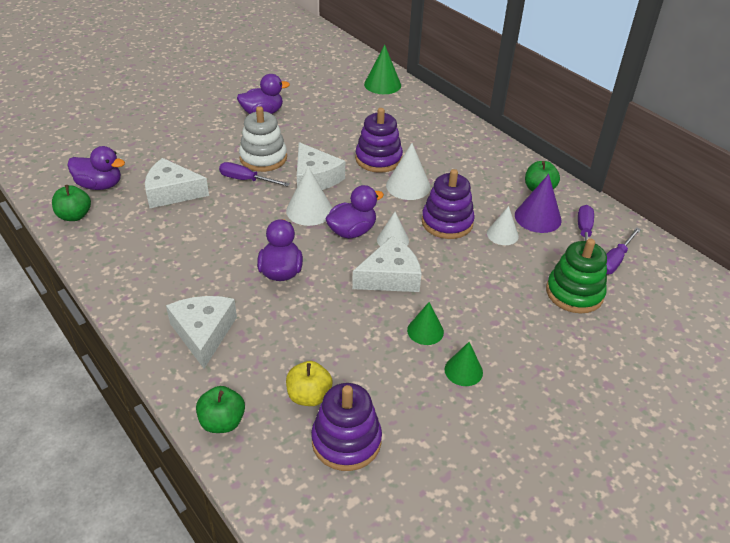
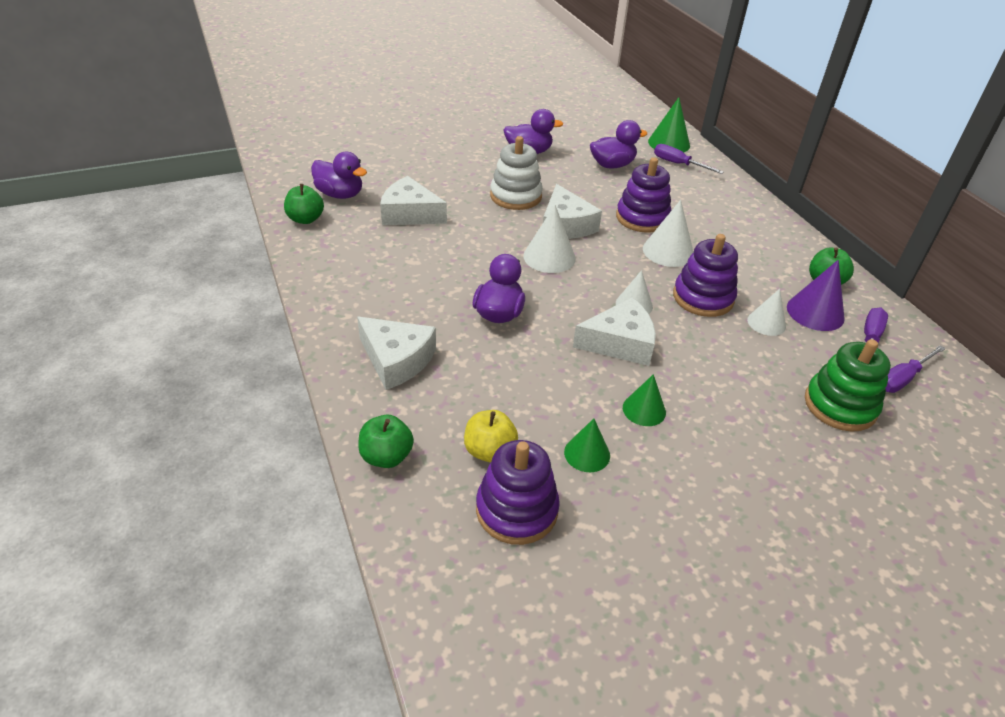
camera: 15 degrees right, 0 degrees up
(203, 333) = (396, 360): white cheese -> white cheese turned 120 degrees clockwise
(246, 180) = (490, 215): purple screwdriver -> purple screwdriver (678, 164)
(352, 231) = (590, 287): purple duck -> purple duck (612, 165)
(463, 370) = (677, 464): green cone -> green cone (587, 453)

